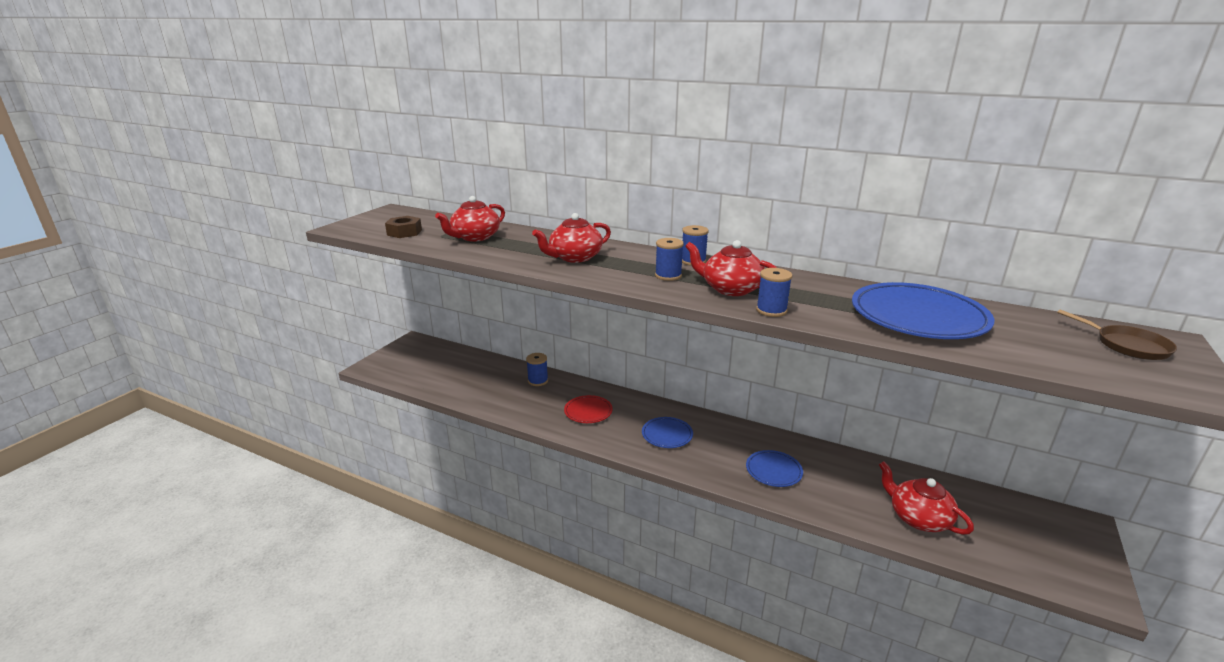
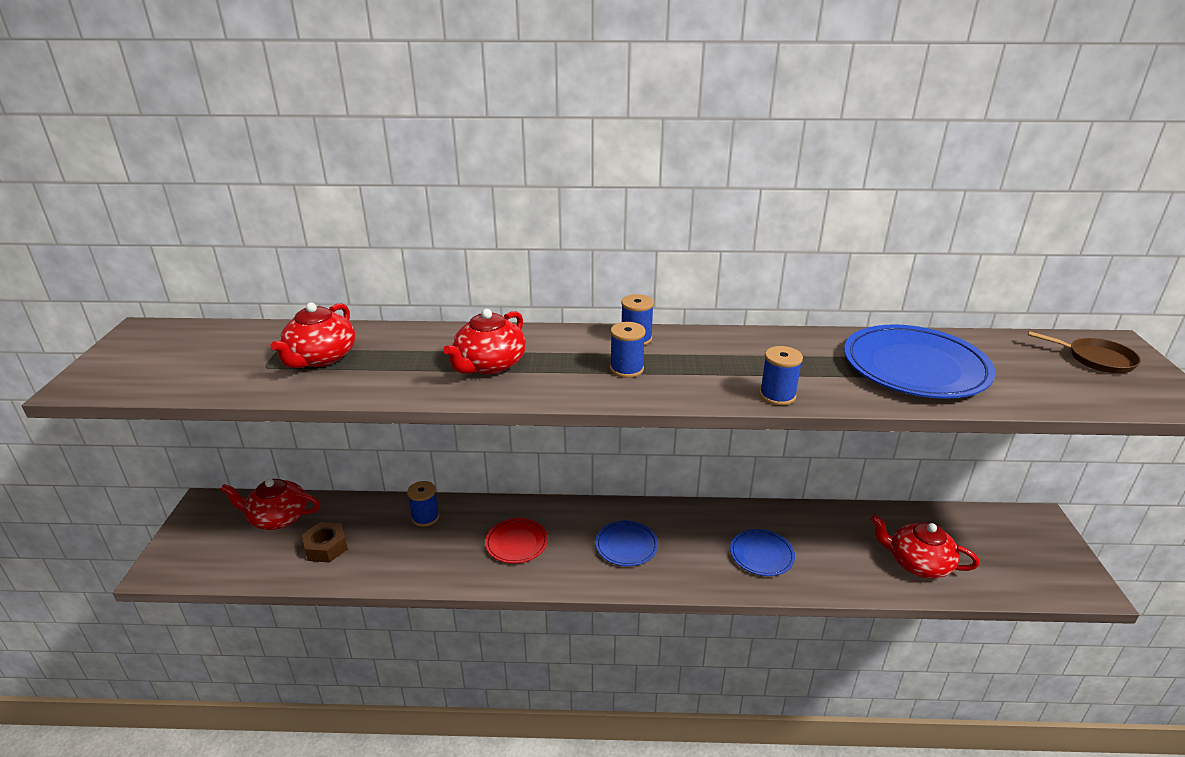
camera: 25 degrees left, 5 degrees up
(404, 232) = (202, 371): brown nut -> brown nut (326, 547)
(730, 289) = (710, 373): red teapot -> red teapot (277, 518)

